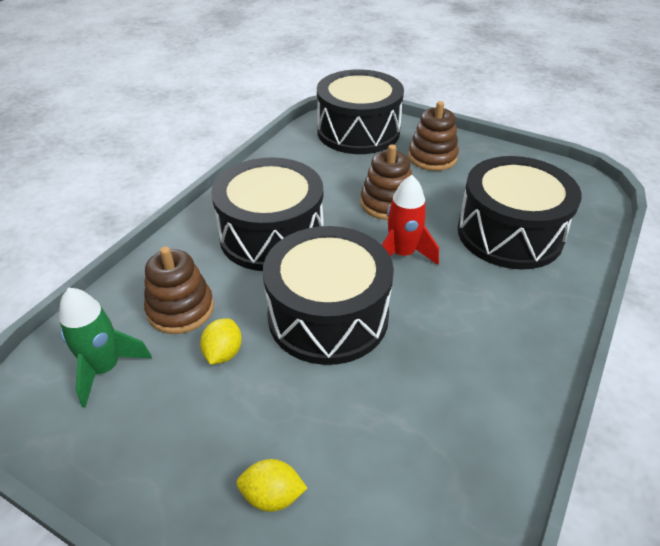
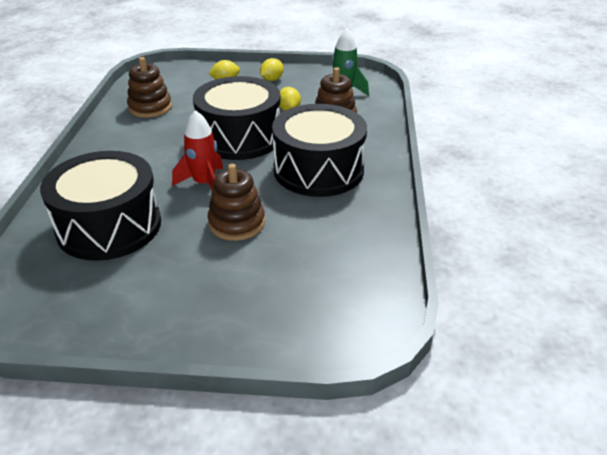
camera: 155 degrees right, 5 degrees down
(182, 463) = (272, 79): none -> yellow lemon
(358, 132) = (324, 313): black drum -> none
(432, 157) = (208, 298): brown stacking toy -> brown stacking toy (150, 107)

